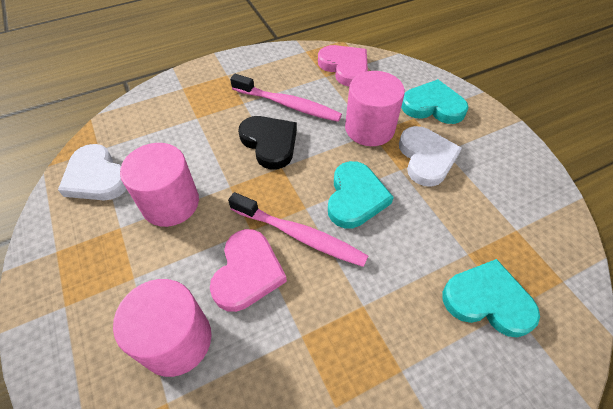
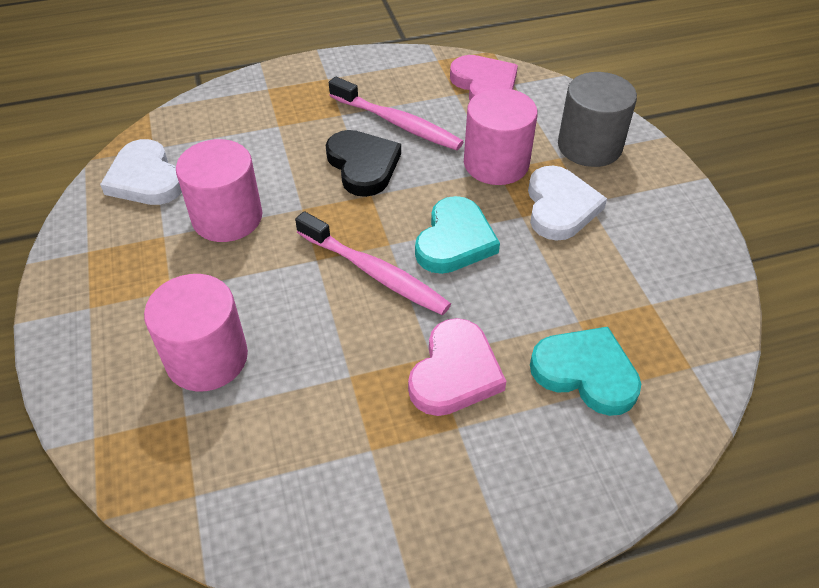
camera: 10 degrees right, 5 degrees down
(247, 272) = (302, 303): pink heart -> pink heart (455, 372)
(433, 106) = (589, 146): turquoise heart -> grey cylinder

